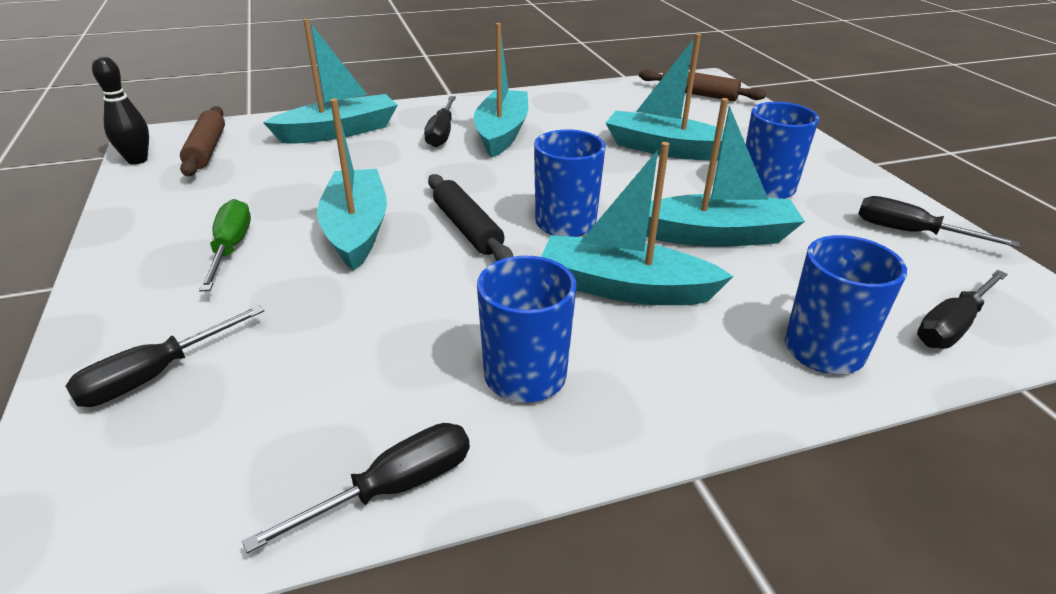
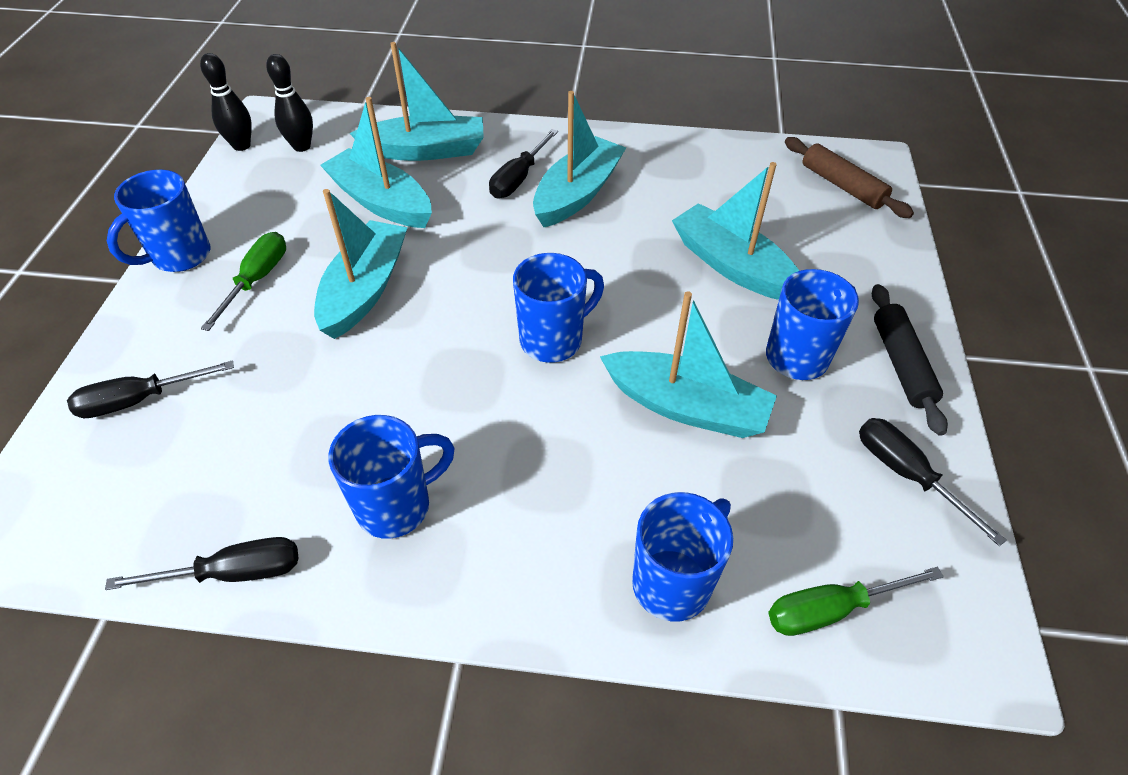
camera: 25 degrees right, 15 degrees up
(122, 250) = (179, 256): none -> blue mug
(207, 150) = (302, 146): brown rolling pin -> black bowling pin
(467, 228) = (458, 318): black rolling pin -> black rolling pin (901, 364)
(624, 288) = (545, 441): turquoise boat -> turquoise boat (381, 202)
(952, 326) = (831, 609): black screwdriver -> green screwdriver

